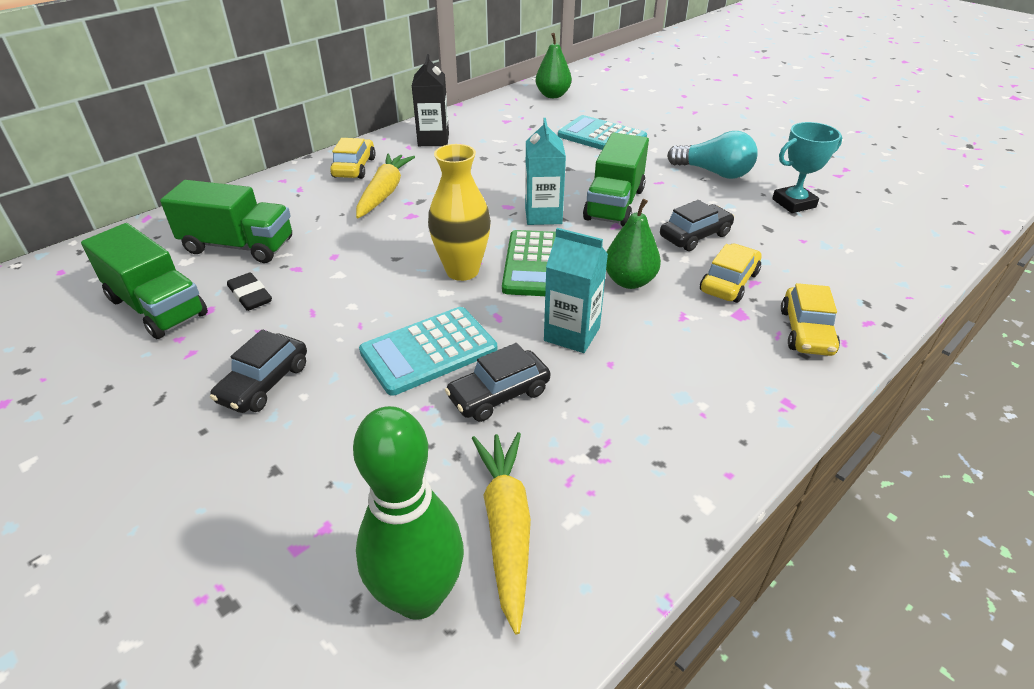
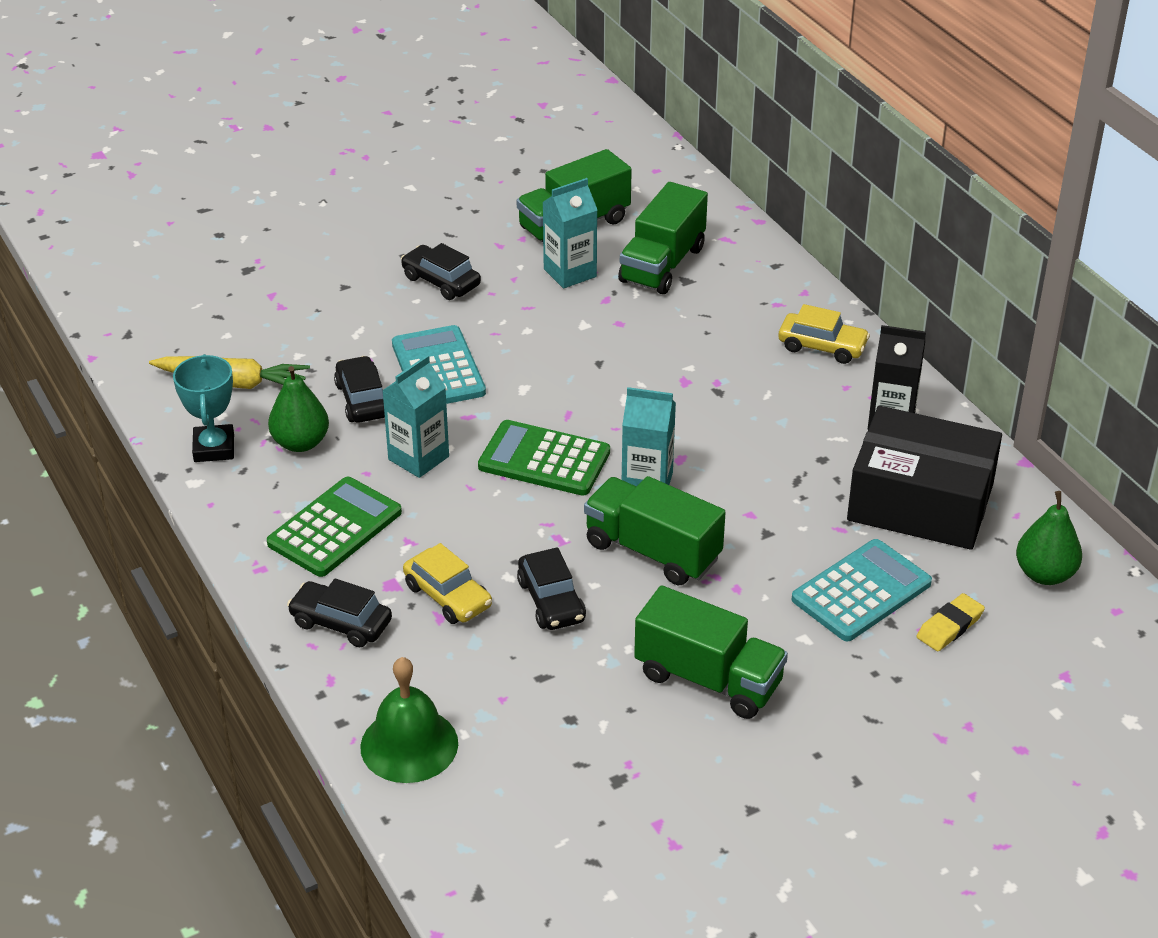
camera: 105 degrees right, 0 degrees up
(250, 295) = (570, 273): black eraser -> turquoise carton
(384, 193) = (746, 365): yellow carrot -> none
(419, 596) = (206, 340): green bowling pin -> none
(462, 271) = (555, 404): yellow vase -> none
(511, 127) = (920, 502): none -> black box
(611, 114) = (949, 626): none -> yellow eraser
(629, 281) = (484, 519): green pear -> green pear (300, 443)
(698, 365) = (335, 528): none -> green calculator
(714, 173) = (708, 679): turquoise light bulb -> green truck
(793, 203) = (593, 730): turquoise trophy -> turquoise trophy (214, 448)
(806, 332) = (341, 623): yellow car -> black car
(885, 270) = (409, 745): none -> green bell

